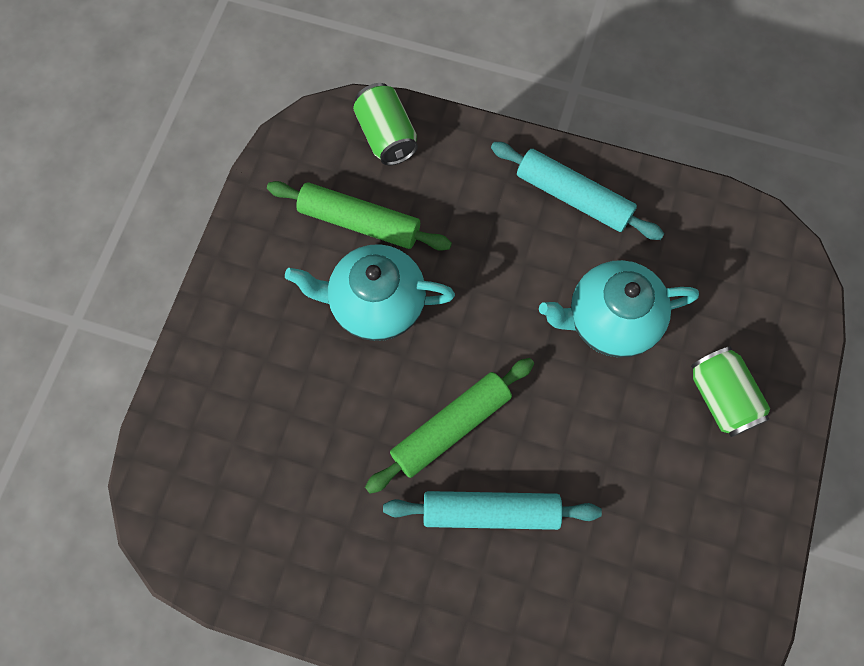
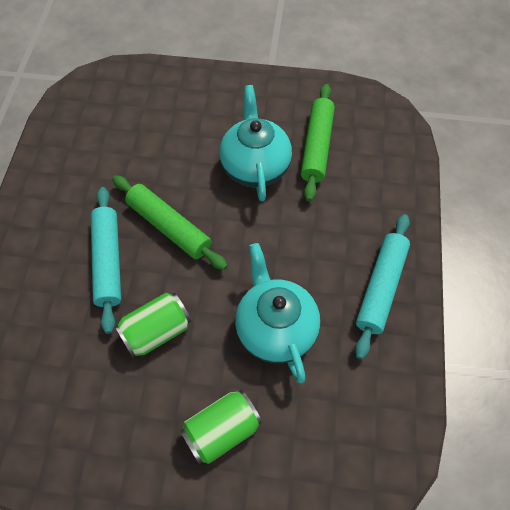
camera: 80 degrees right, 10 degrees down
(386, 136) = (392, 151): green can -> green can (156, 331)

